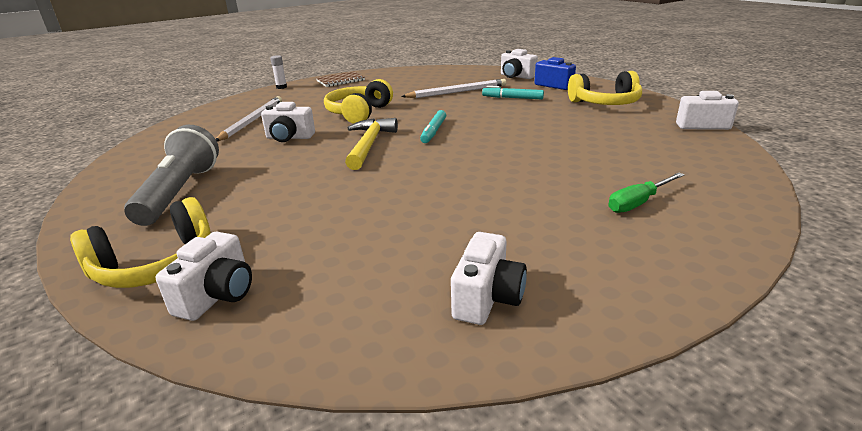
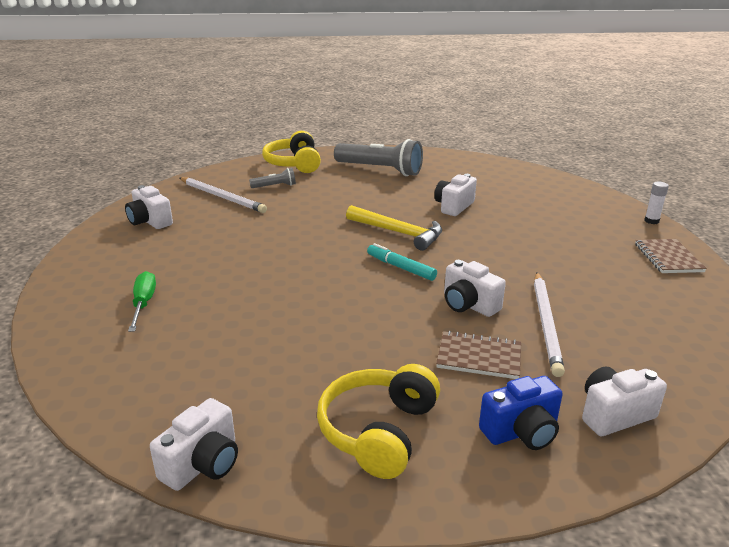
camera: 115 degrees right, 0 degrees up
(217, 295) = (247, 173): white camera -> white camera (469, 305)
(252, 121) = (520, 198): white pencil -> white pencil (222, 197)
(275, 245) = (275, 186): none -> grey flashlight
(359, 113) = (501, 244): yellow headphones -> none
(512, 98) = (479, 357): turquoise marker -> brown notebook

